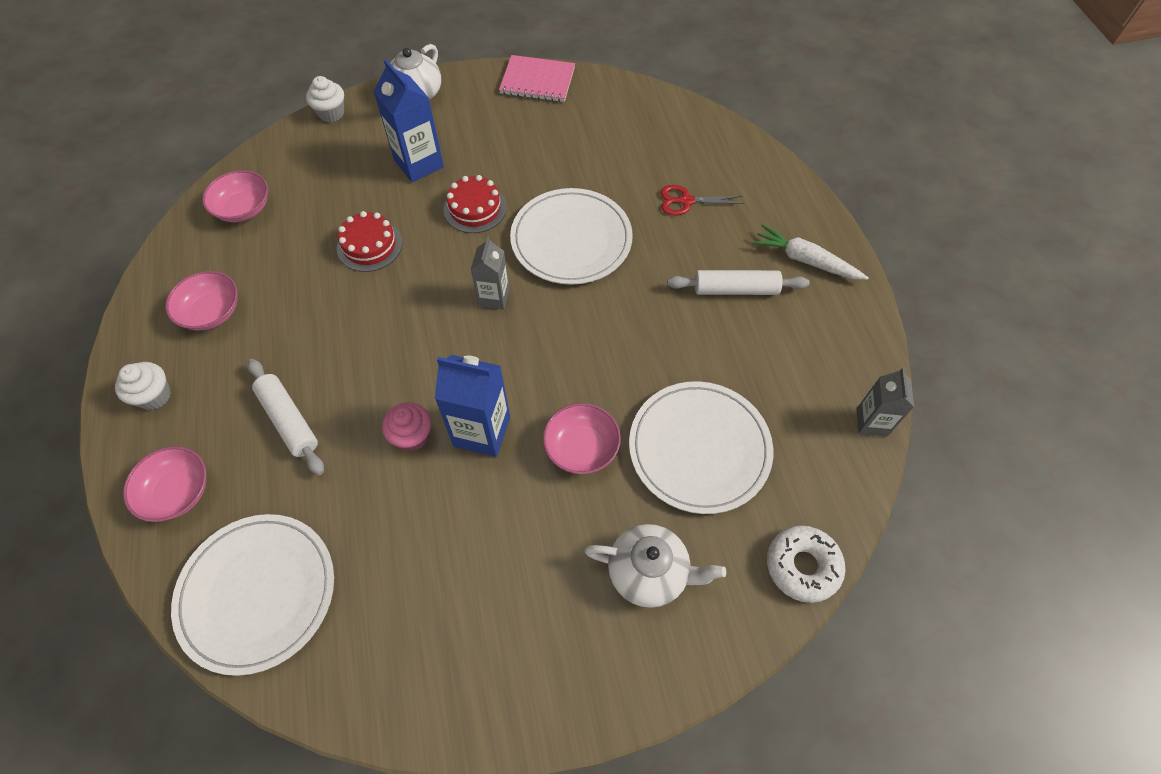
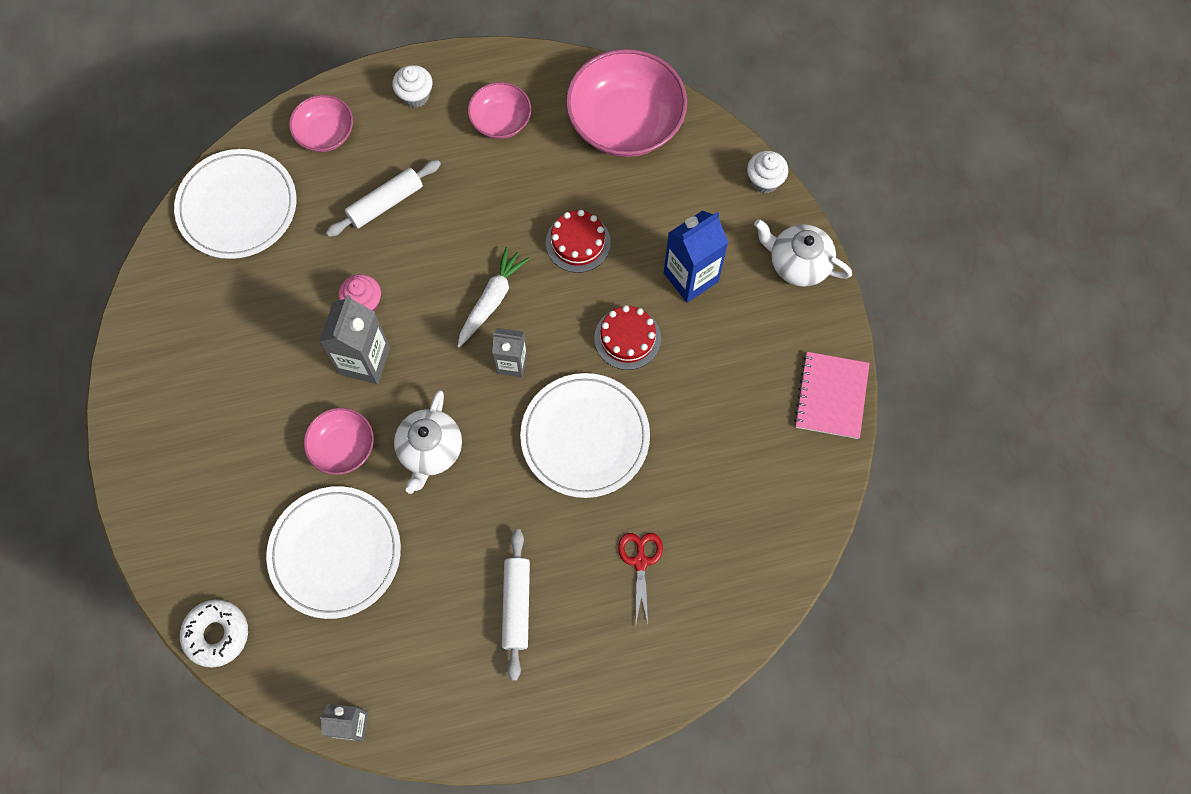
camera: 90 degrees right, 10 degrees up
(244, 208) = (625, 122): pink bowl -> pink bowl, size x1.88
(482, 431) = (365, 361): blue carton -> grey carton
(649, 572) = (224, 502): white teapot -> white teapot (430, 450)
(805, 260) = (555, 688): white carrot -> white carrot (491, 300)

